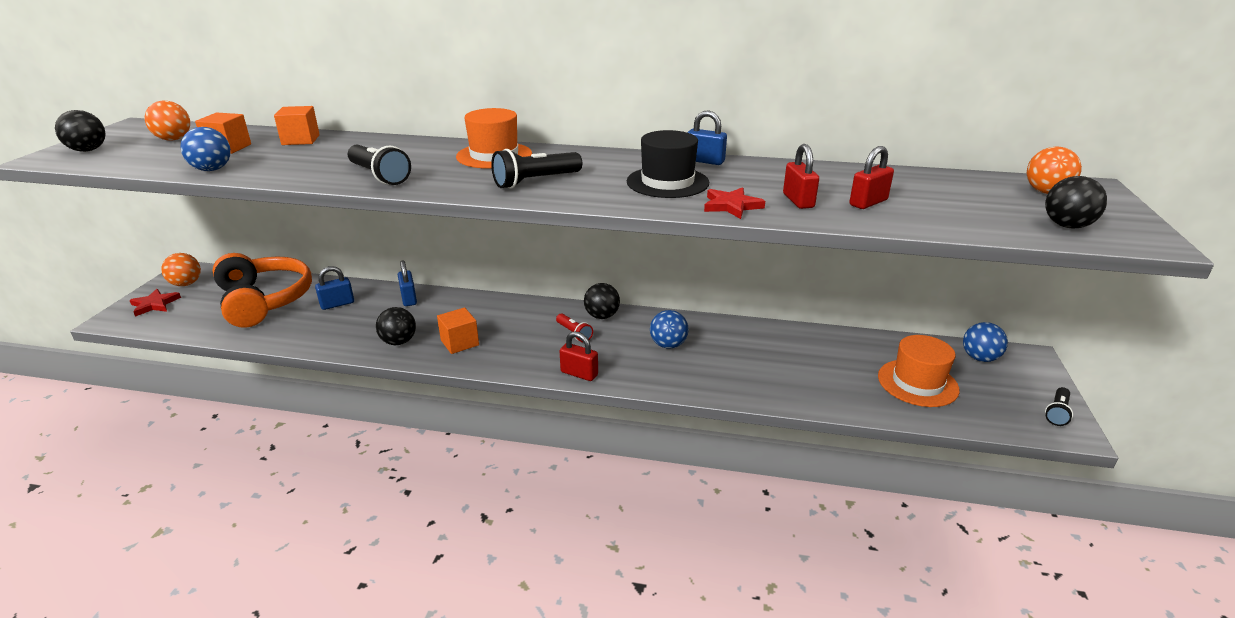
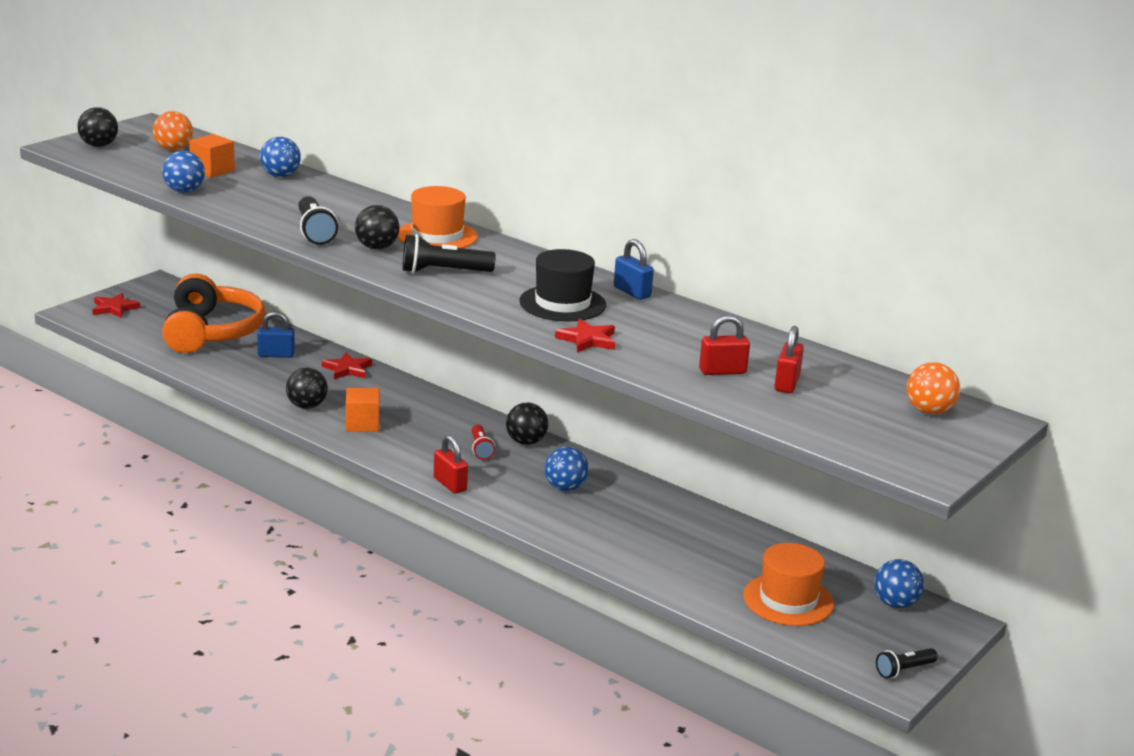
camera: 25 degrees right, 5 degrees down
(186, 284) = (151, 295): orange ball -> none
(300, 140) = (280, 176): orange cube -> blue ball
(409, 299) = (347, 369): blue padlock -> red star
(798, 201) = (657, 352): red padlock -> red padlock (787, 383)
(1067, 226) = (876, 441): black ball -> black ball (377, 247)

